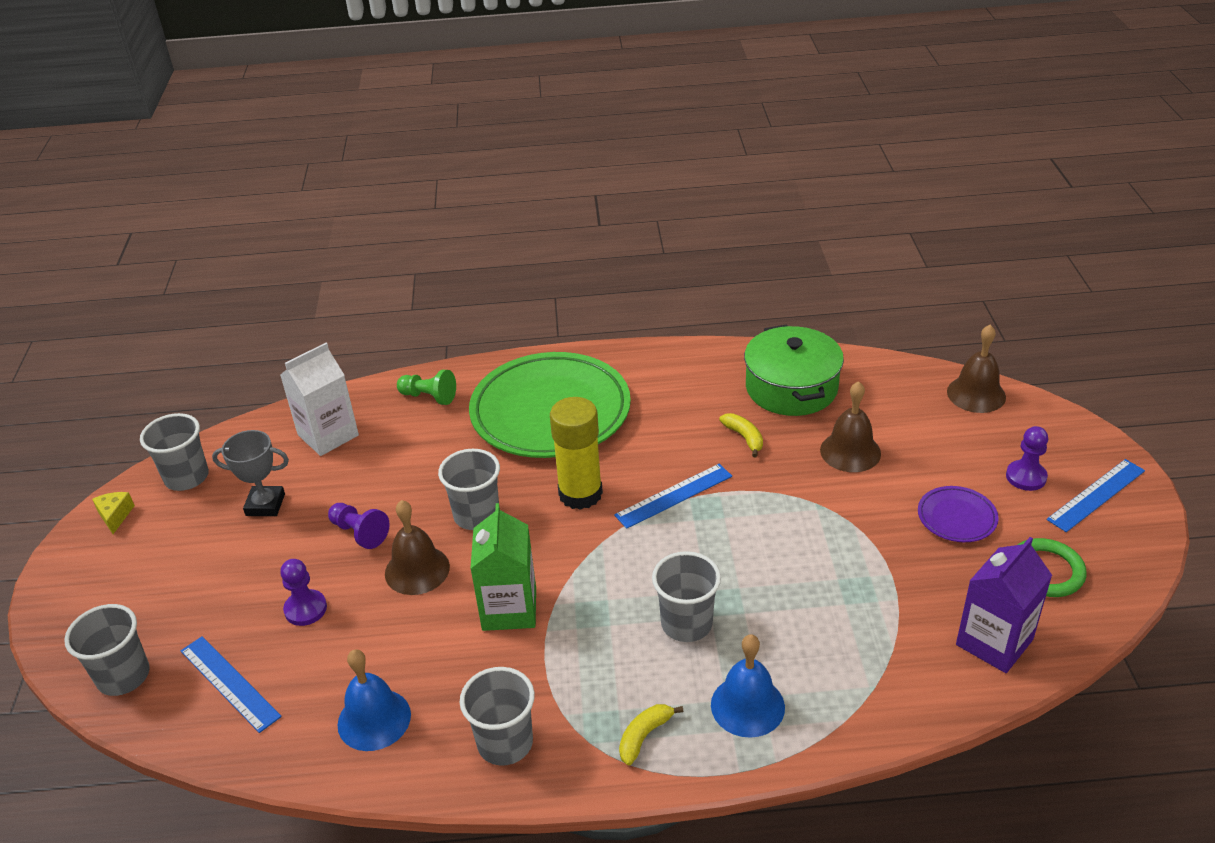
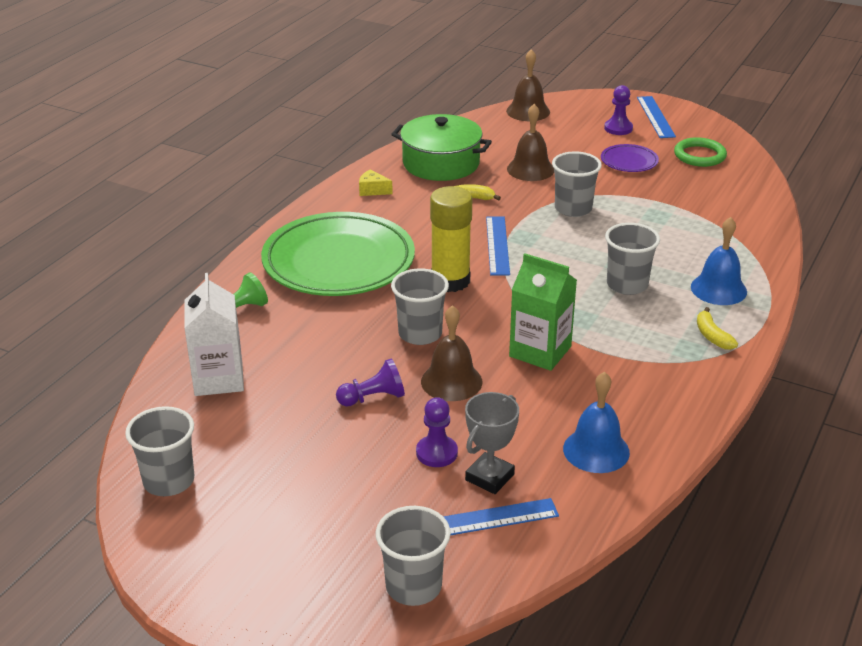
camera: 60 degrees left, 5 degrees down
(115, 516) = (169, 544): yellow cheese -> yellow cheese (372, 190)
(265, 505) = (272, 441): grey trophy -> grey trophy (489, 477)
(505, 743) = (671, 395): grey cup -> grey cup (573, 209)
(994, 642) = (739, 192): purple carton -> none

